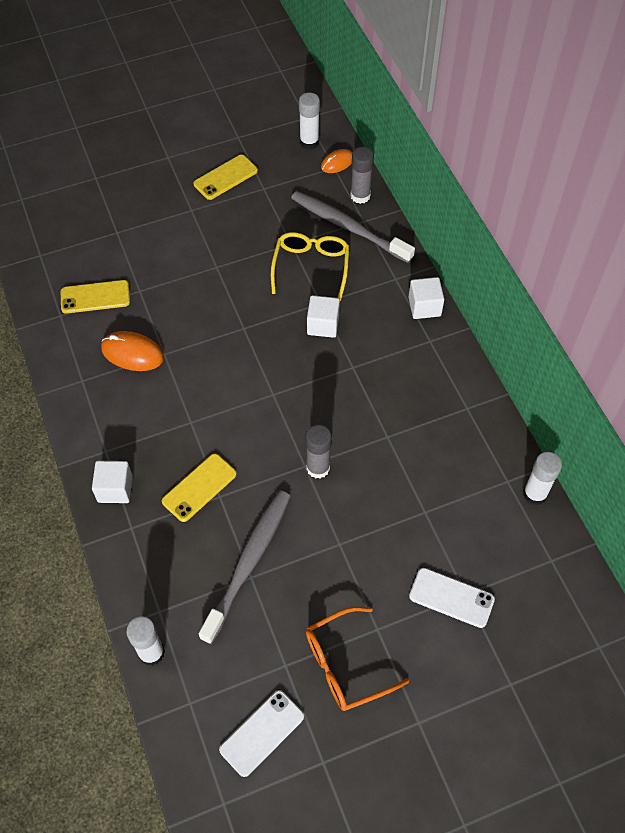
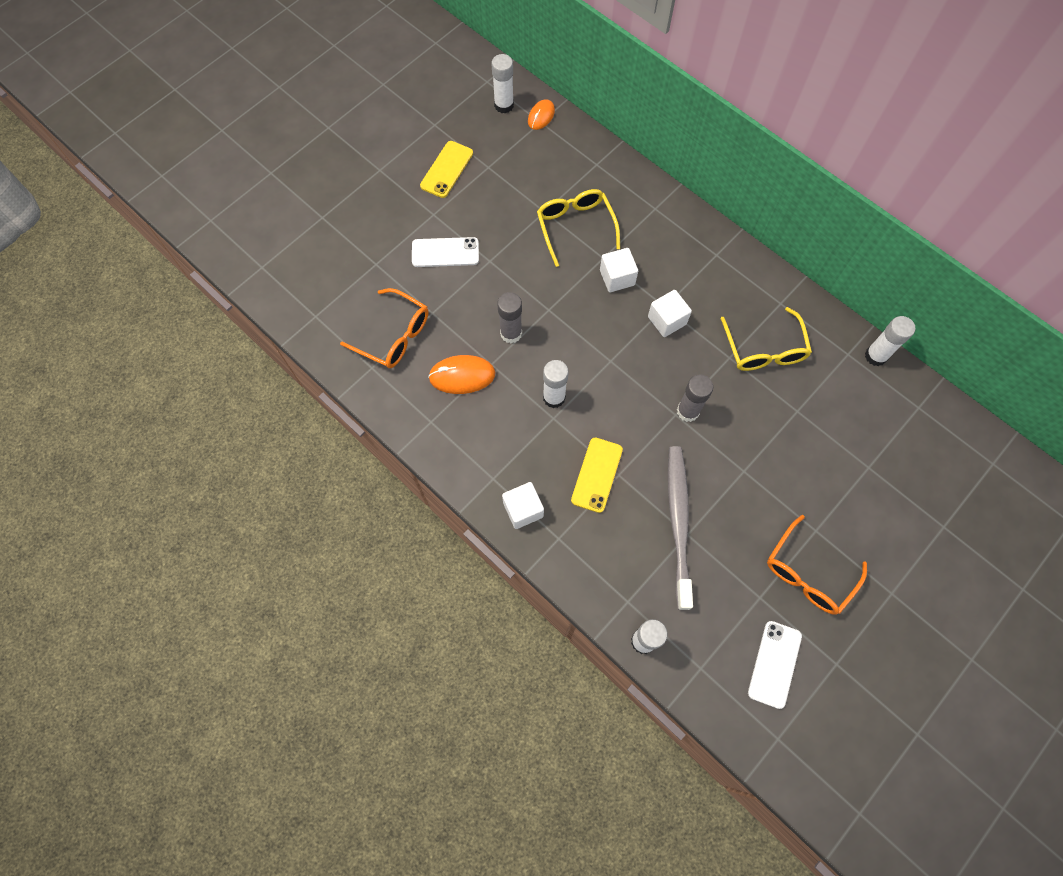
camera: 25 degrees left, 10 degrees up
(95, 297) = (394, 336): yellow phone -> orange glasses
(202, 404) = (554, 397): none -> white glue stick
(348, 227) = (586, 175): grey toothbrush -> none
(360, 196) = (580, 141): grey glue stick -> grey glue stick (511, 333)
(424, 306) = (694, 224): white cube -> white cube (667, 320)
(425, 443) = (764, 350): none -> yellow glasses
(451, 598) = (859, 476): white phone -> white phone (445, 252)

